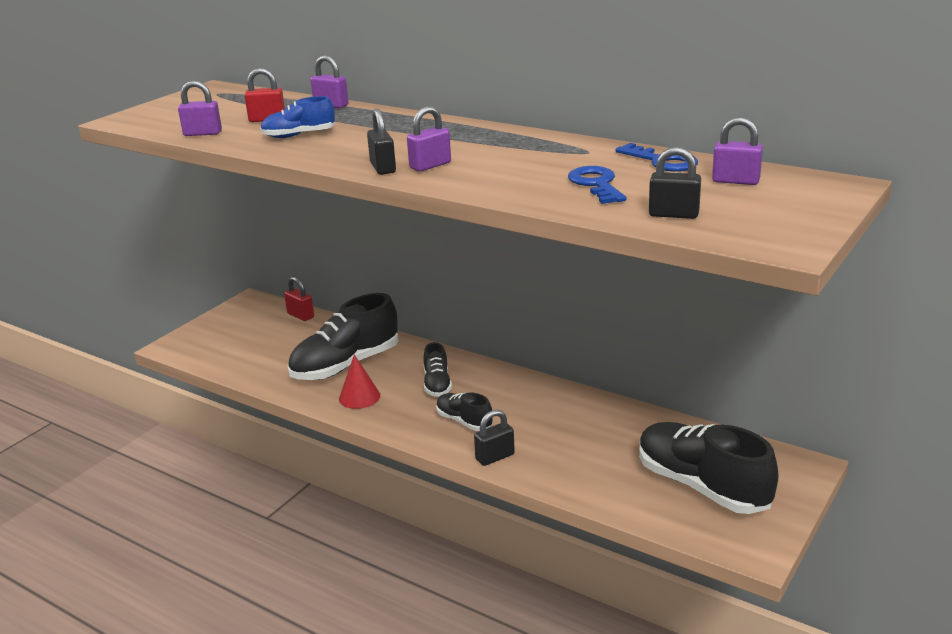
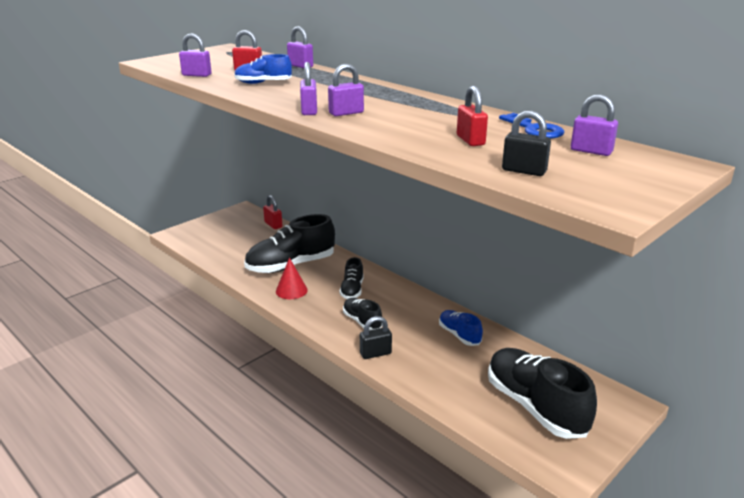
camera: 10 degrees right, 0 degrees up
(383, 168) = (309, 111): black padlock -> purple padlock
(588, 419) = (459, 335): none -> blue shoe
(596, 184) = (470, 140): blue key -> red padlock

